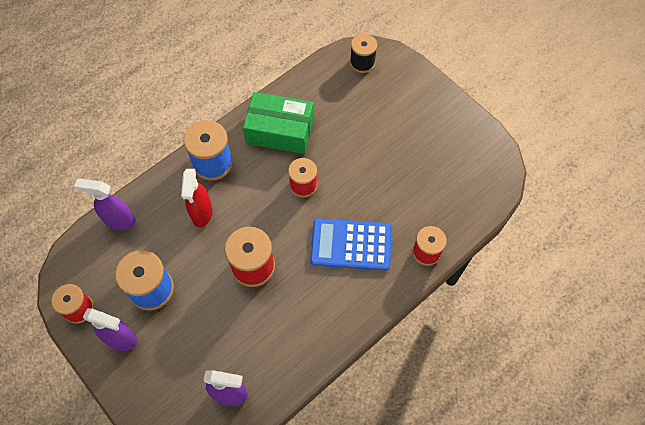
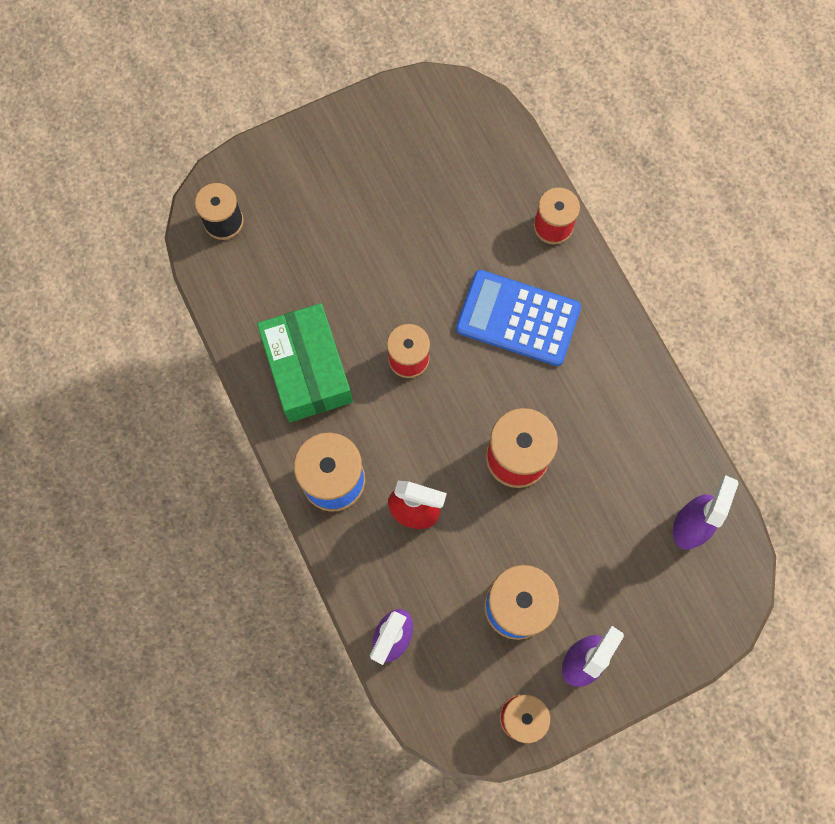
camera: 75 degrees left, 10 degrees up
(280, 131) = (307, 370): green box -> green box turned 45 degrees counterclockwise
(351, 245) = (518, 318): blue calculator -> blue calculator turned 90 degrees clockwise

